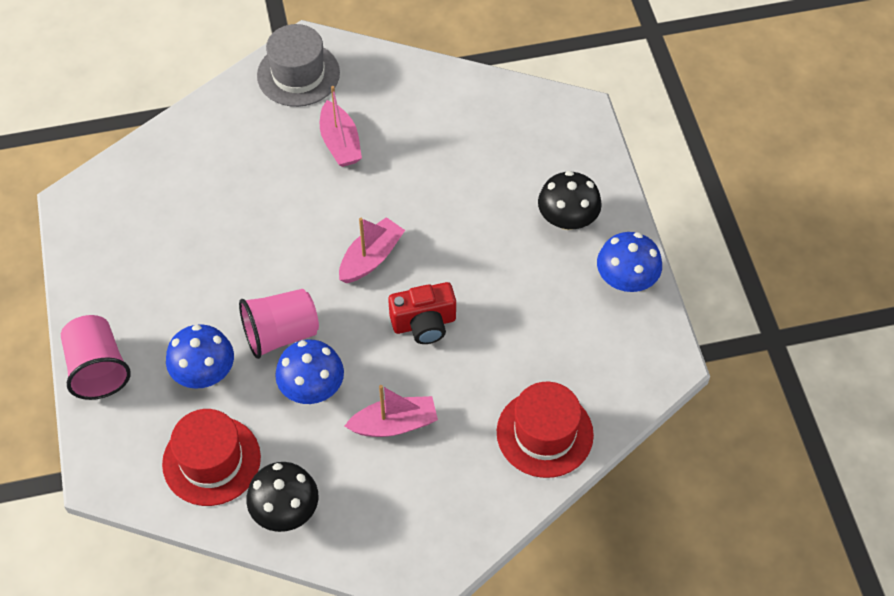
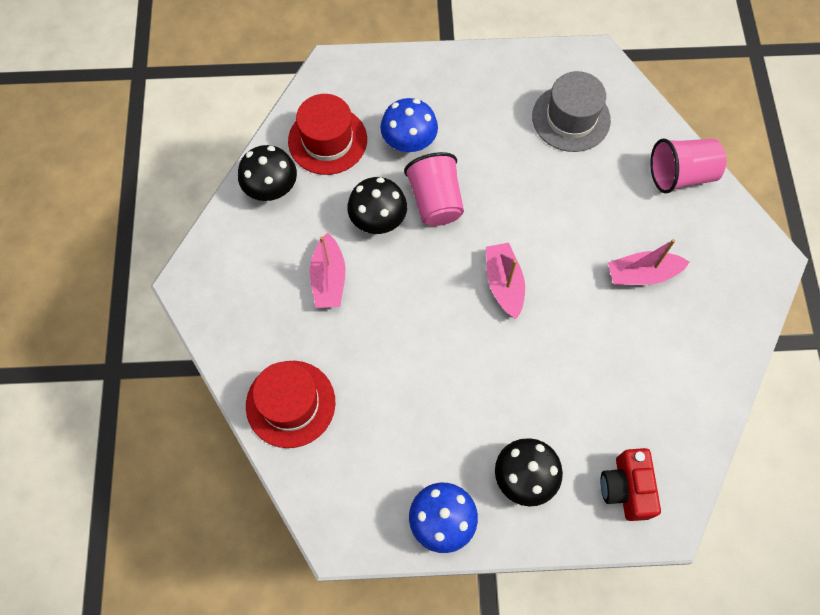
camera: 100 degrees right, 10 degrees up
(98, 368) = (427, 69): pink cup -> pink cup (680, 175)
(298, 74) = (732, 247): grey hat -> grey hat (571, 118)
(312, 387) = (378, 219): blue mushroom -> black mushroom
(371, 258) = (503, 284): pink boat -> pink boat turned 150 degrees counterclockwise
(424, 323) = (425, 319): red camera -> red camera (626, 488)

